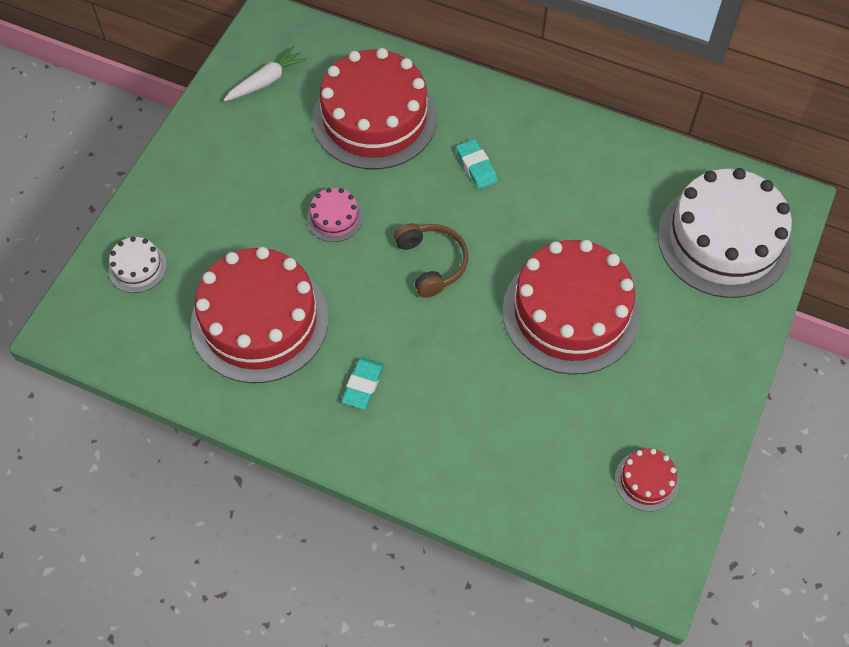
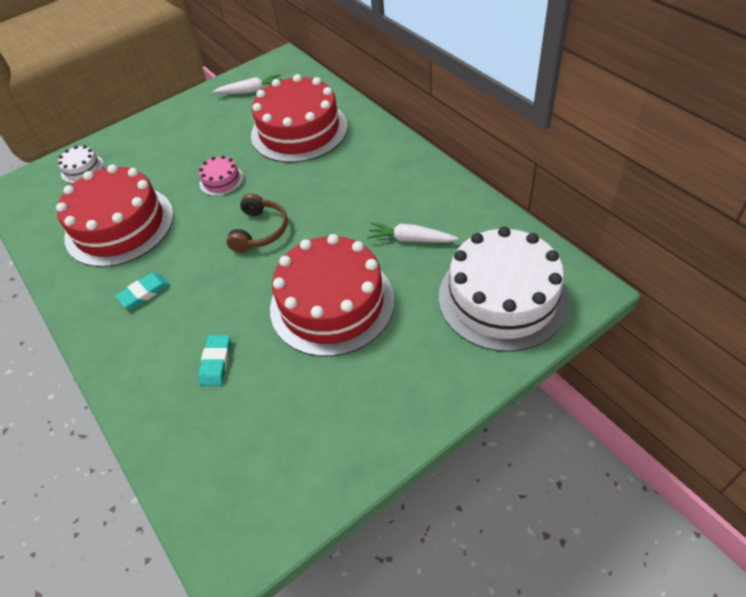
camera: 35 degrees right, 10 degrees down
(476, 166) = (343, 180): turquoise eraser -> turquoise eraser (216, 362)
(597, 211) = (410, 239): none -> white carrot
(646, 480) = (288, 465): red cake -> none

